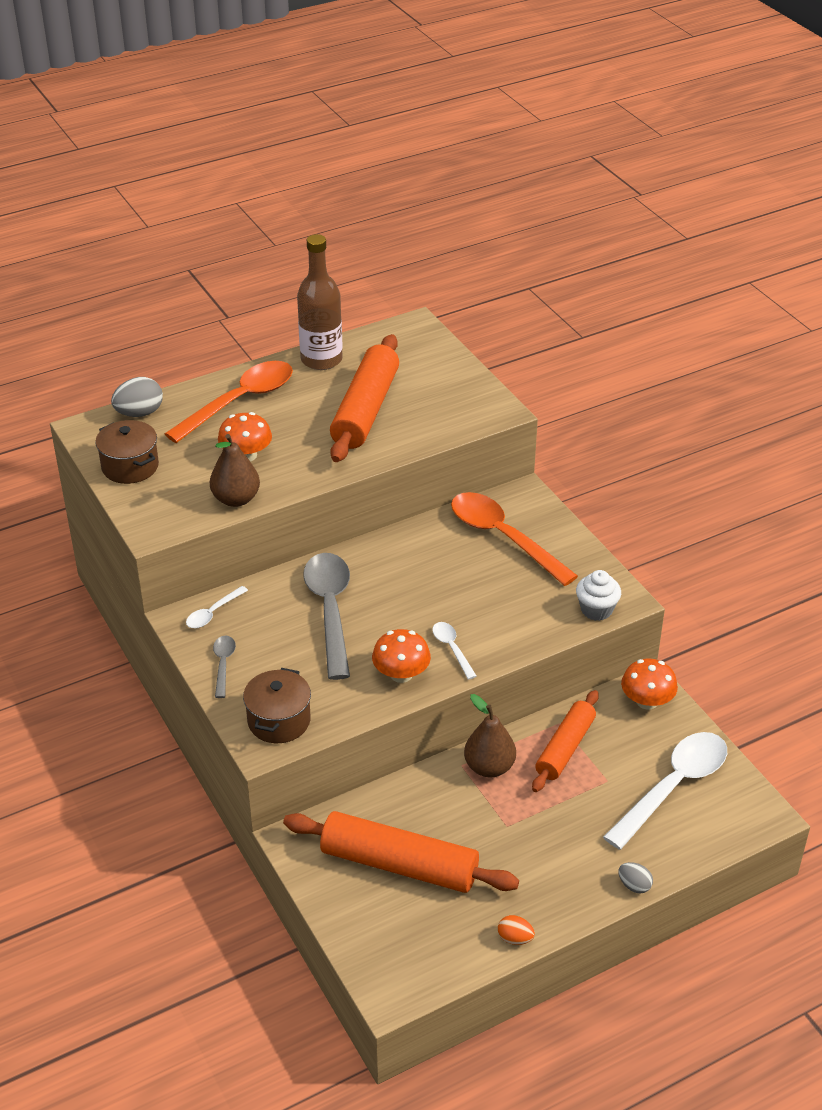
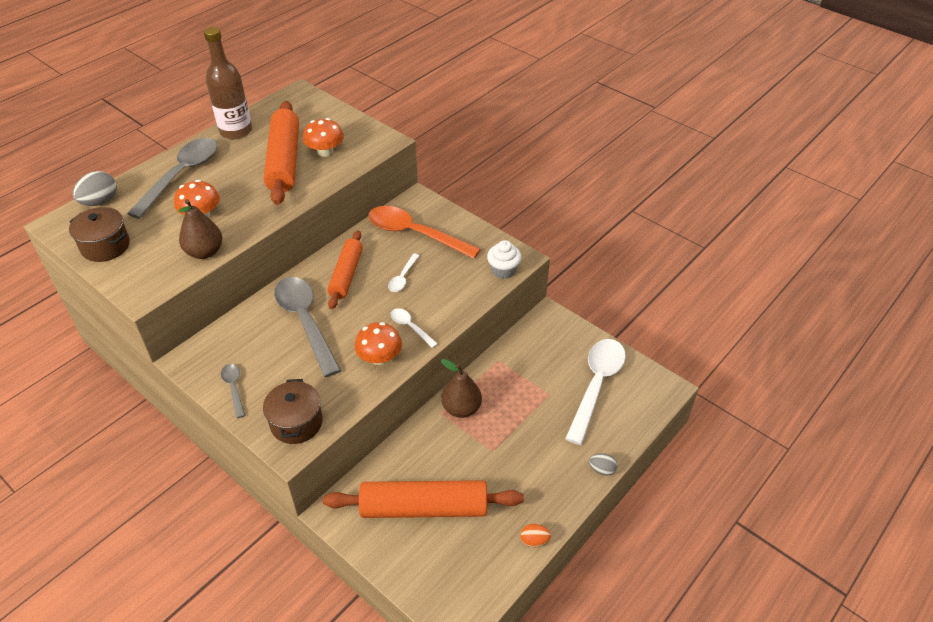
camera: 20 degrees left, 5 degrees up
(213, 613) = (211, 348): white spoon -> white spoon (403, 278)
(240, 401) = (181, 175): orange spoon -> grey spoon
(565, 748) = (510, 378): orange rolling pin -> orange rolling pin (346, 275)
(647, 701) = (551, 327): orange mushroom -> orange mushroom (325, 151)

